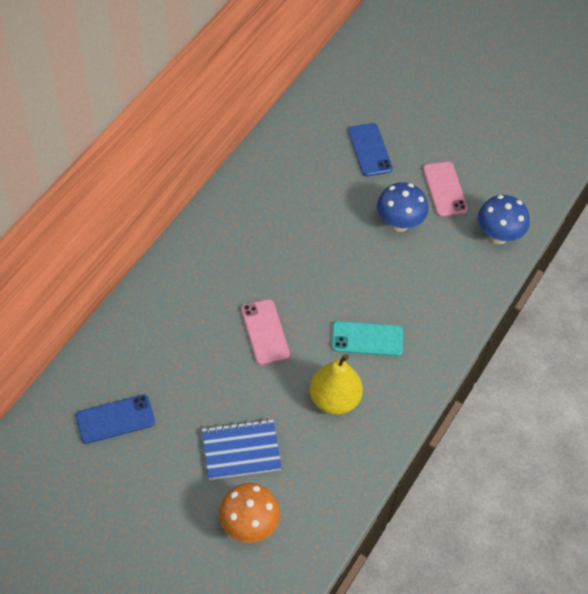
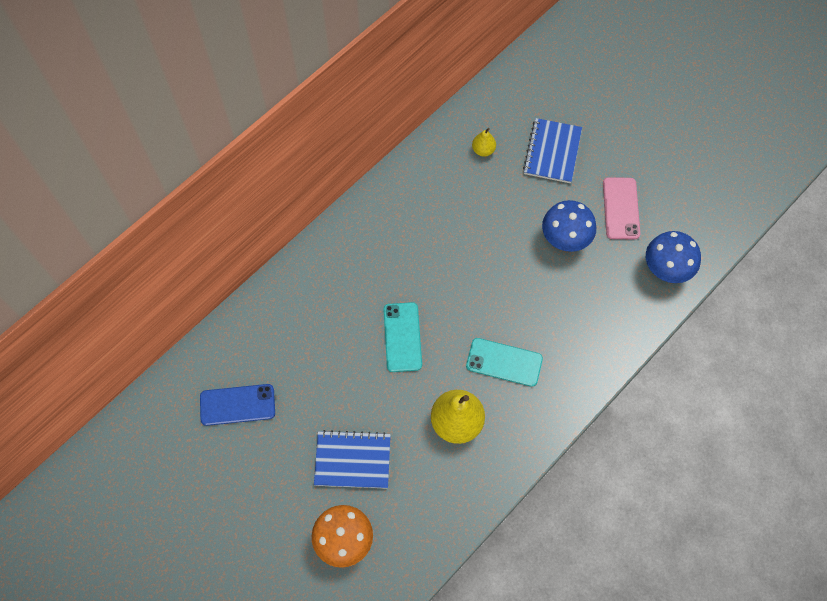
camera: 15 degrees right, 10 degrees up
(265, 332) = (402, 337): pink phone -> turquoise phone
(305, 157) = (483, 150): none -> yellow pear
(369, 150) = (552, 152): blue phone -> blue notebook

